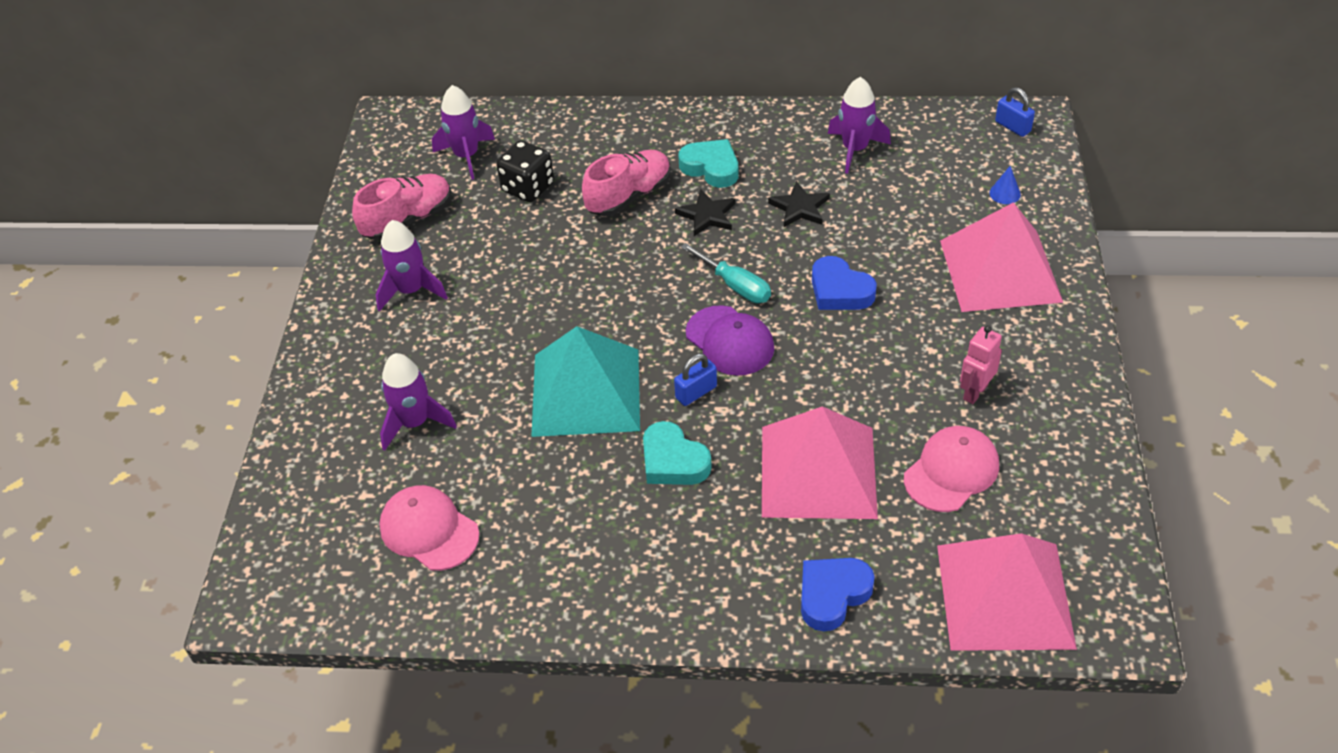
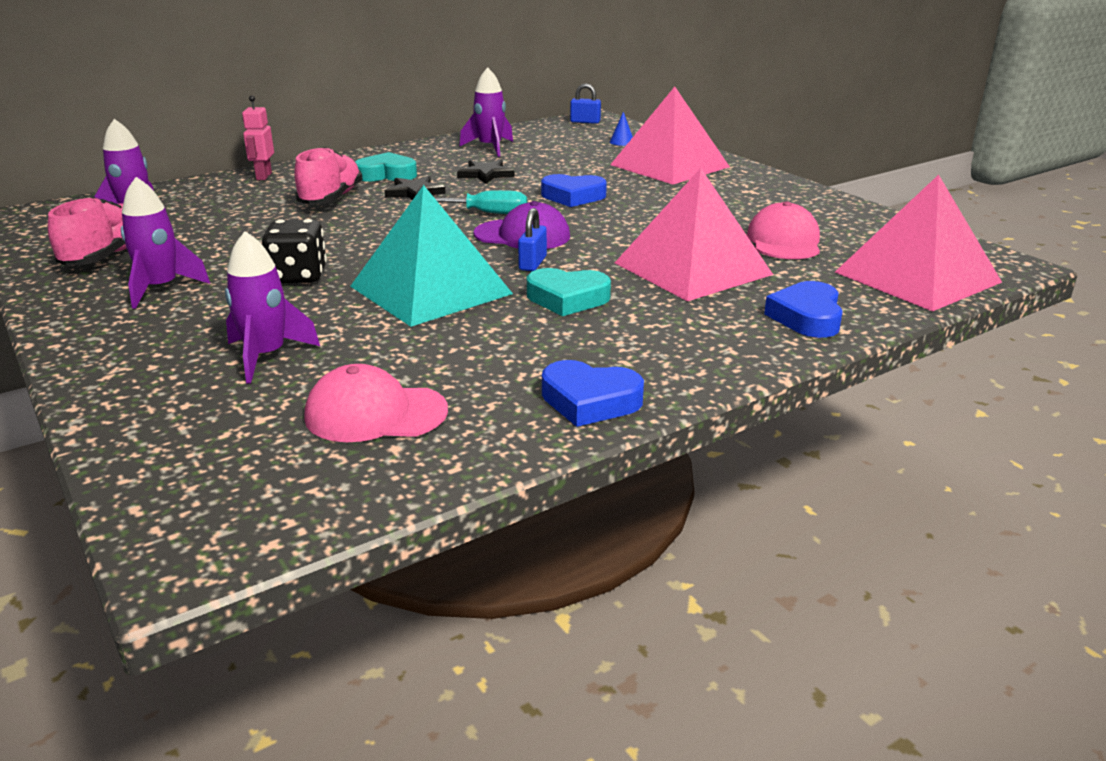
camera: 40 degrees left, 20 degrees down
(528, 188) = (224, 215): black dice -> black dice (298, 276)
(566, 599) = (590, 401): none -> blue heart
(974, 392) = (739, 209): pink robot -> pink robot (263, 176)

